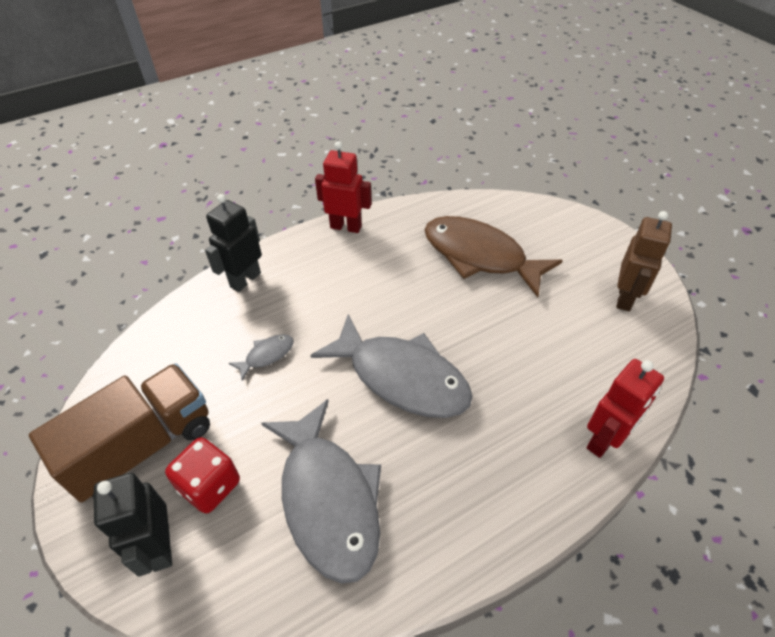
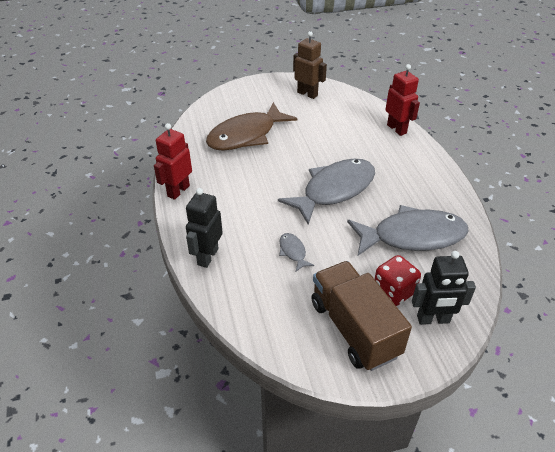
camera: 75 degrees left, 5 degrees down
(245, 280) = (207, 256): black robot -> black robot turned 60 degrees clockwise

